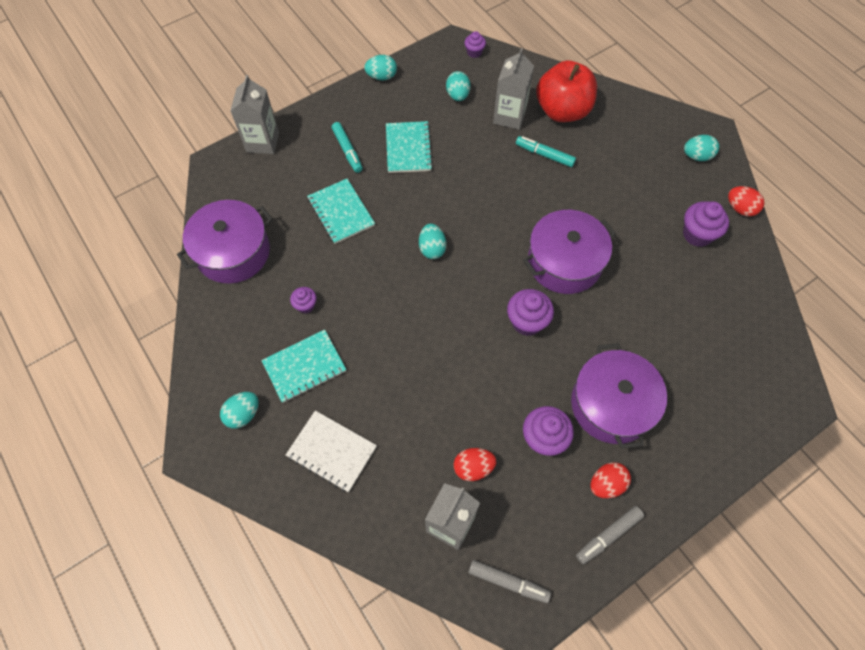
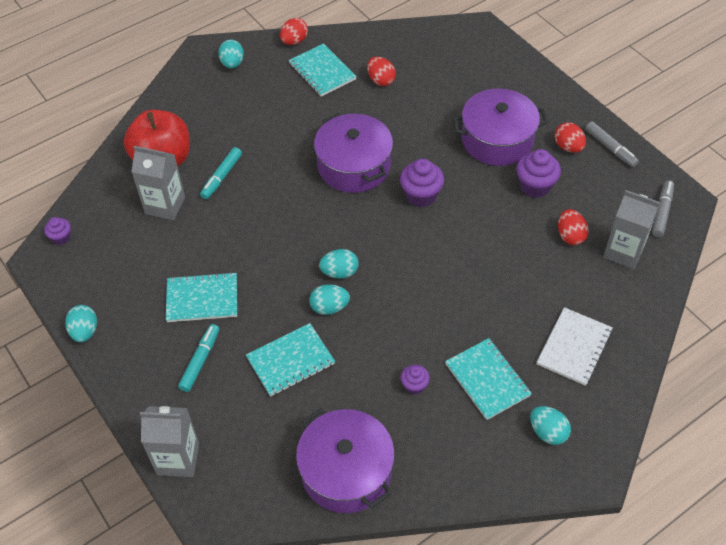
camera: 90 degrees left, 10 degrees down
(347, 150) = (200, 361): turquoise marker -> turquoise marker turned 45 degrees counterclockwise
(457, 95) = (127, 253): turquoise egg -> turquoise egg (329, 307)
(691, 290) = (381, 80): none -> red egg
(697, 234) = (322, 71): purple cupcake -> turquoise notebook

